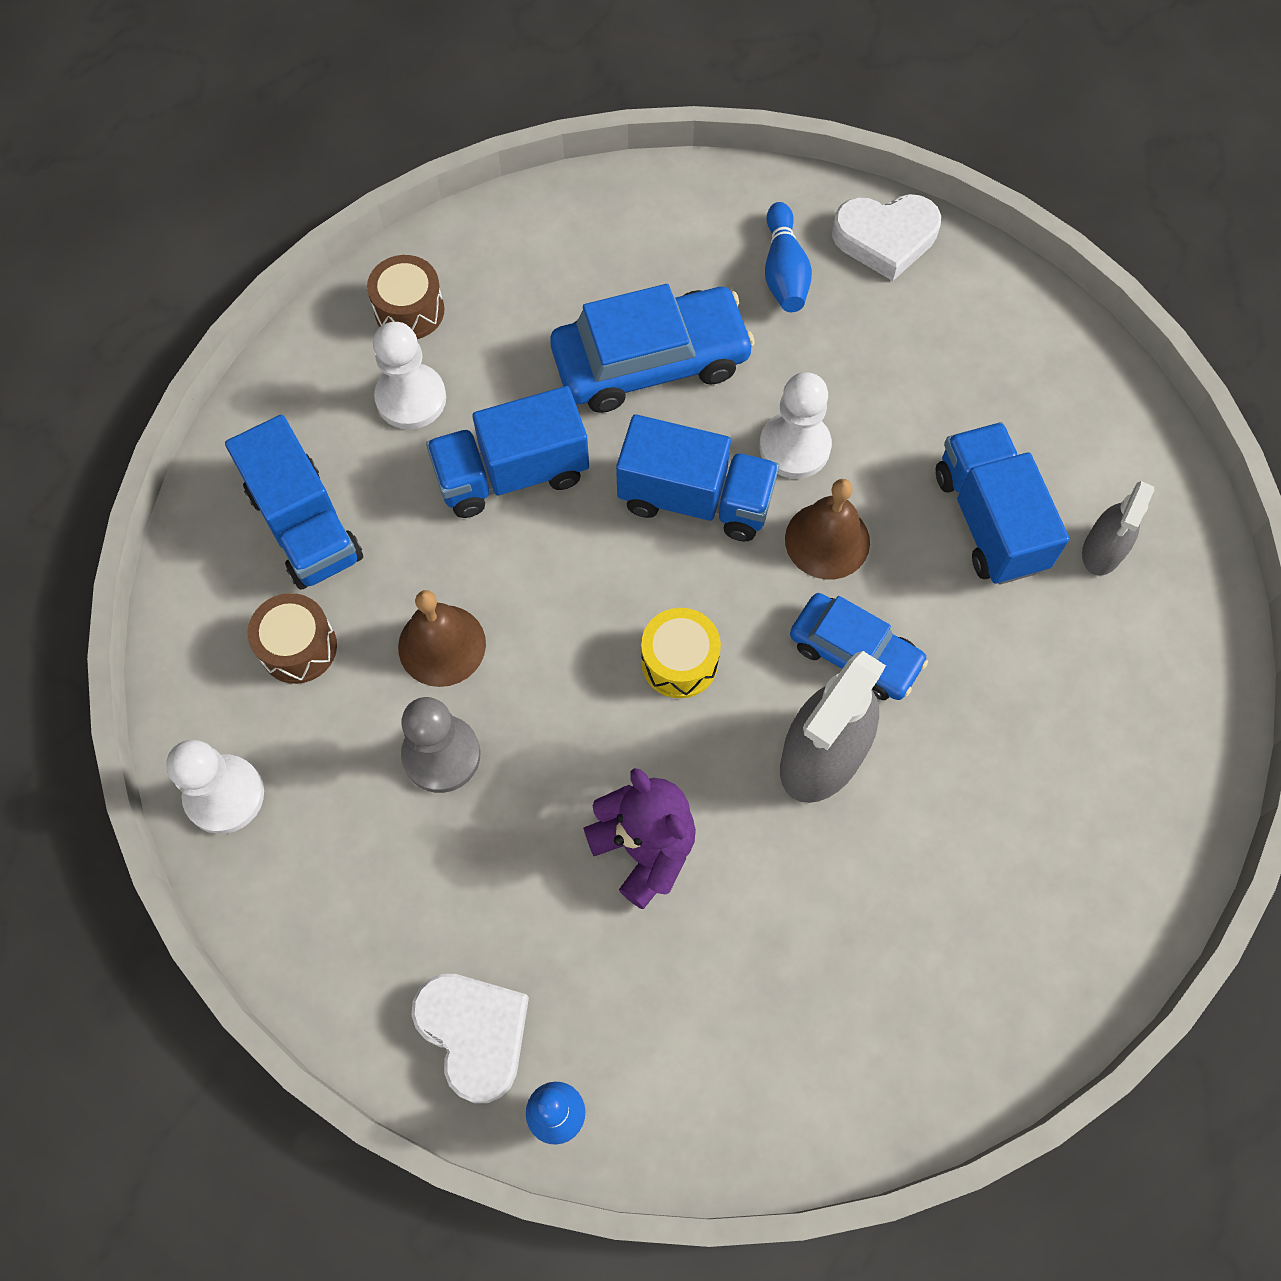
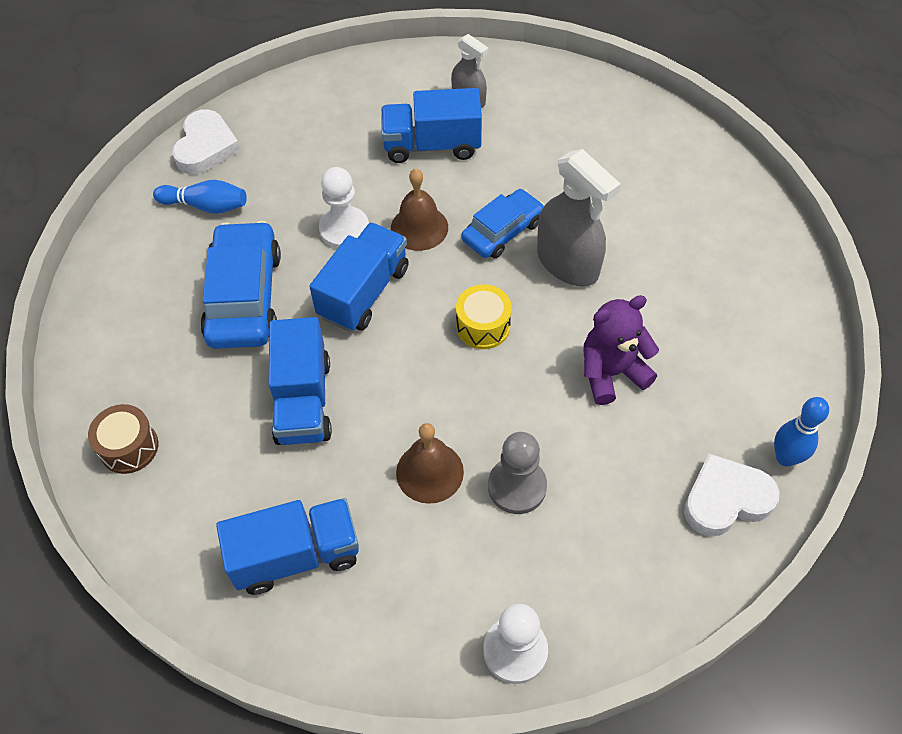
camera: 75 degrees left, 10 degrees down
(298, 647) = (402, 576): brown drum -> none
(411, 398) = (210, 459): white pawn -> none

